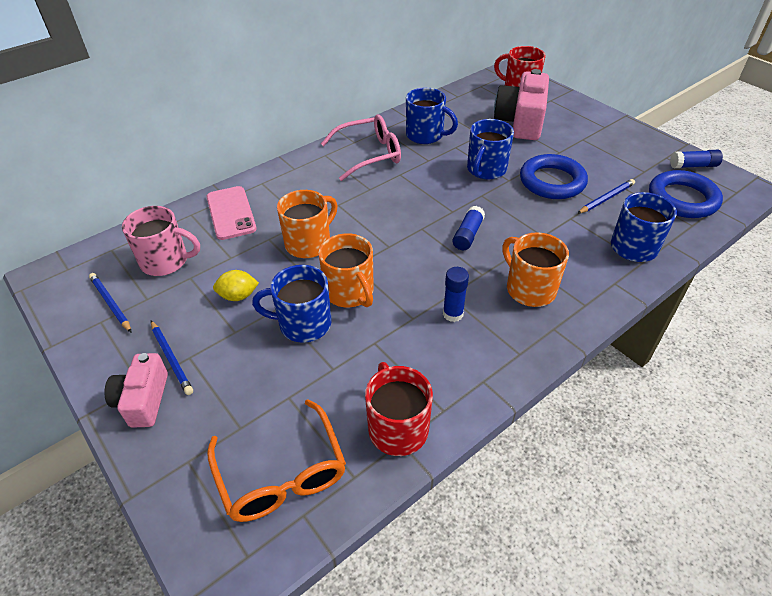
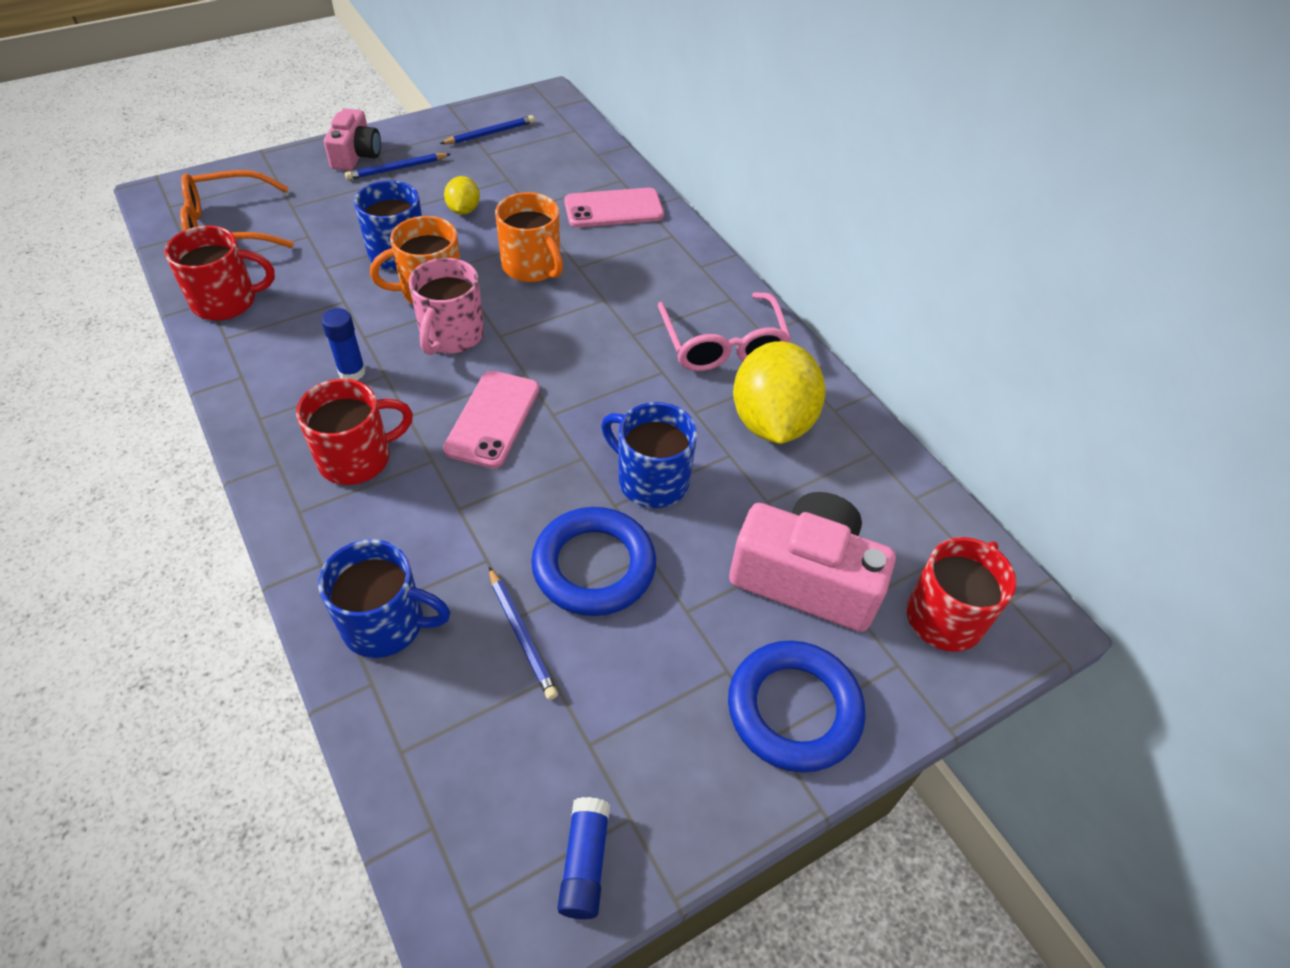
camera: 95 degrees right, 5 degrees up
(143, 400) = (356, 155): pink camera -> pink camera turned 90 degrees clockwise
(166, 261) = (541, 164): pink mug -> pink mug (451, 336)
(425, 135) = (771, 422): blue mug -> yellow lemon
(468, 235) = (493, 419): blue glue stick -> pink phone
(529, 289) = (357, 458): orange mug -> red mug
(682, 199) = (479, 774): blue ring -> blue ring (794, 709)

